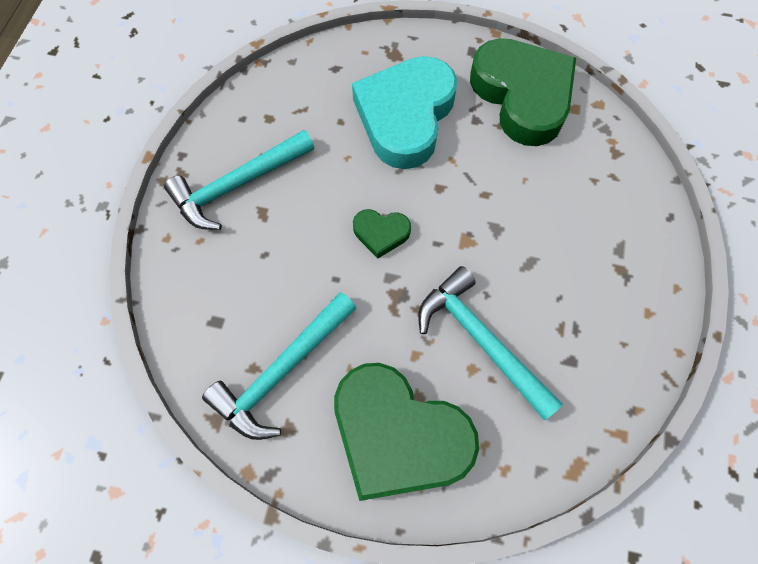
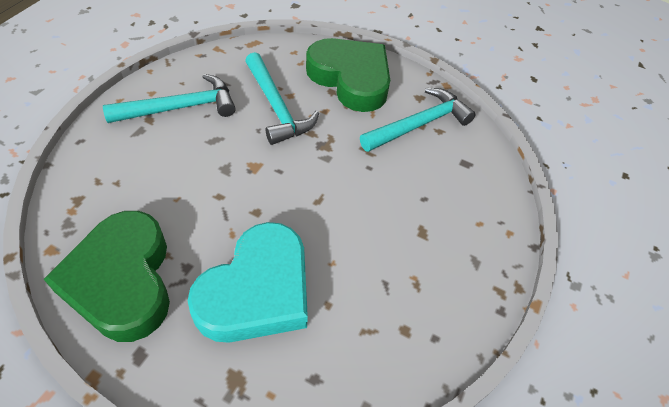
camera: 170 degrees left, 15 degrees down
(238, 185) = (443, 263): turquoise hammer -> turquoise hammer (180, 107)
(381, 233) = (322, 189): green heart -> none

